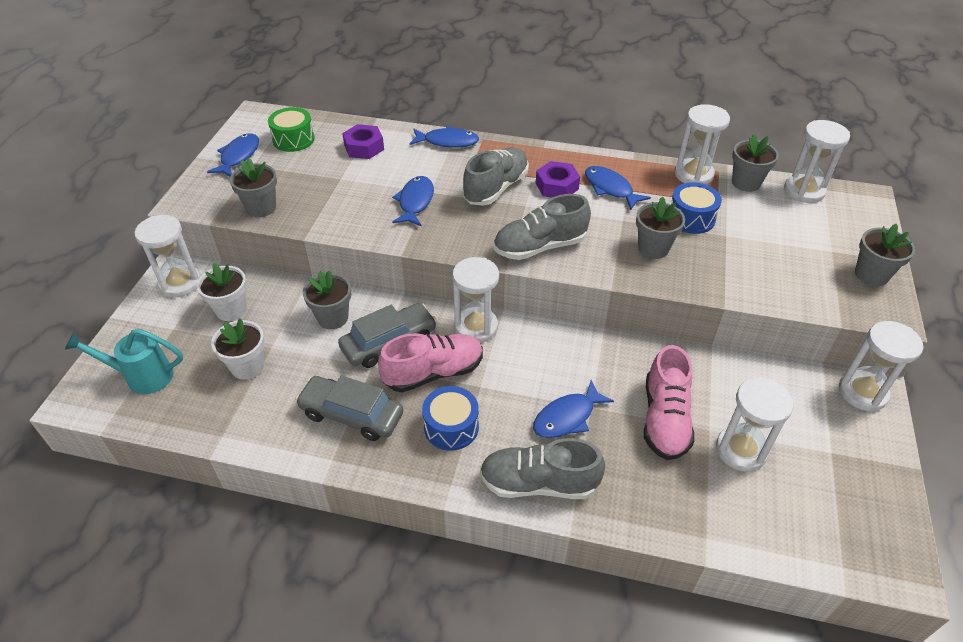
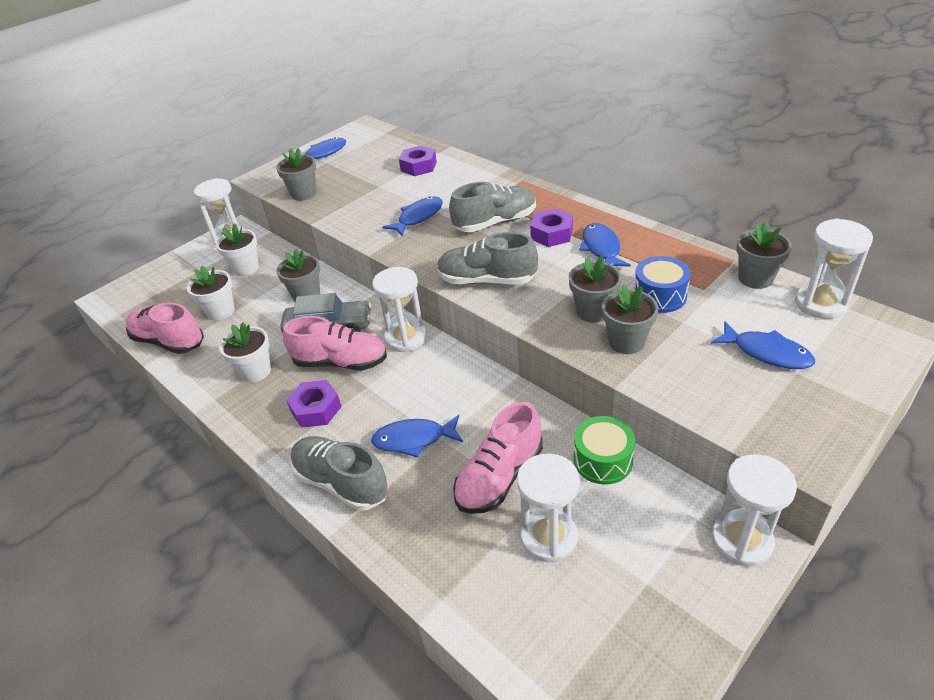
camera: 35 degrees right, 5 degrees down
(142, 376) = (155, 295): turquoise watering can -> none
(216, 421) = (169, 341): none -> pink shoe
(293, 139) = (372, 150): green drum -> green drum (603, 460)
(351, 414) = (255, 371): grey car -> white flower pot
(448, 141) = (490, 176): blue fish -> blue fish (767, 353)
(451, 427) = (316, 409): blue drum -> purple nut
(693, 174) = (702, 256): white hourglass -> none
(871, 275) = (824, 412): grey flower pot -> grey flower pot (626, 342)

